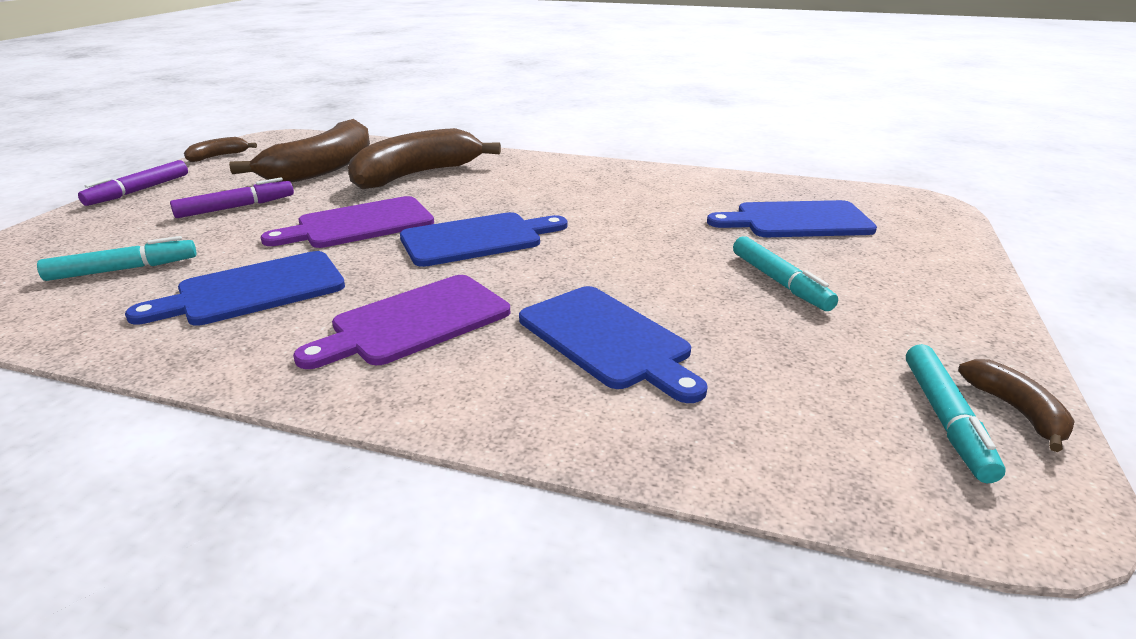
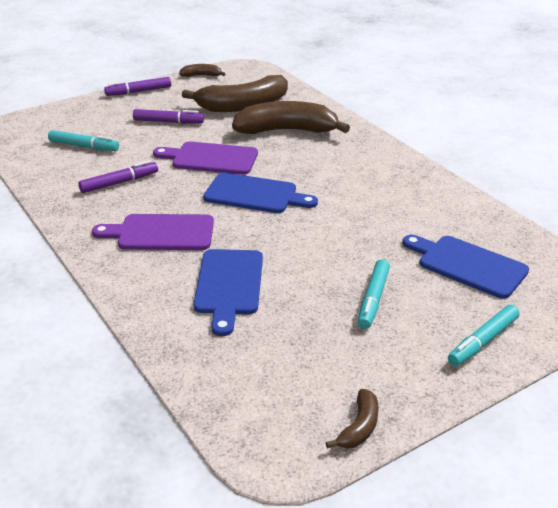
camera: 40 degrees right, 5 degrees up
(253, 290) = (119, 183): blue cutting board -> purple marker
(946, 420) = (315, 409): turquoise marker -> turquoise marker (483, 341)

